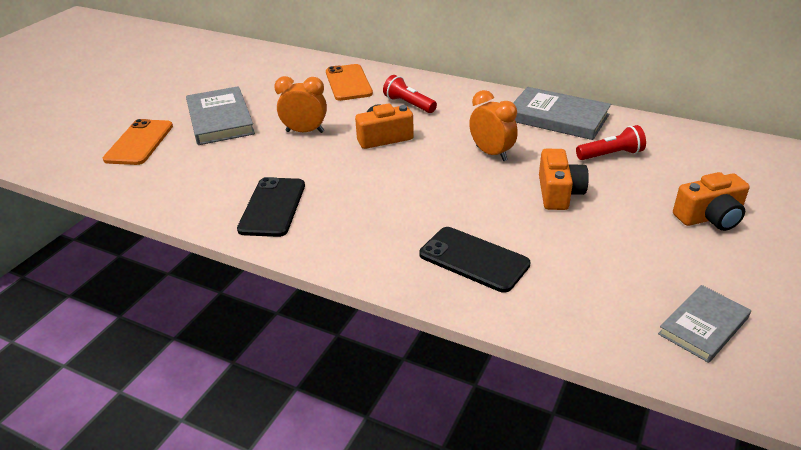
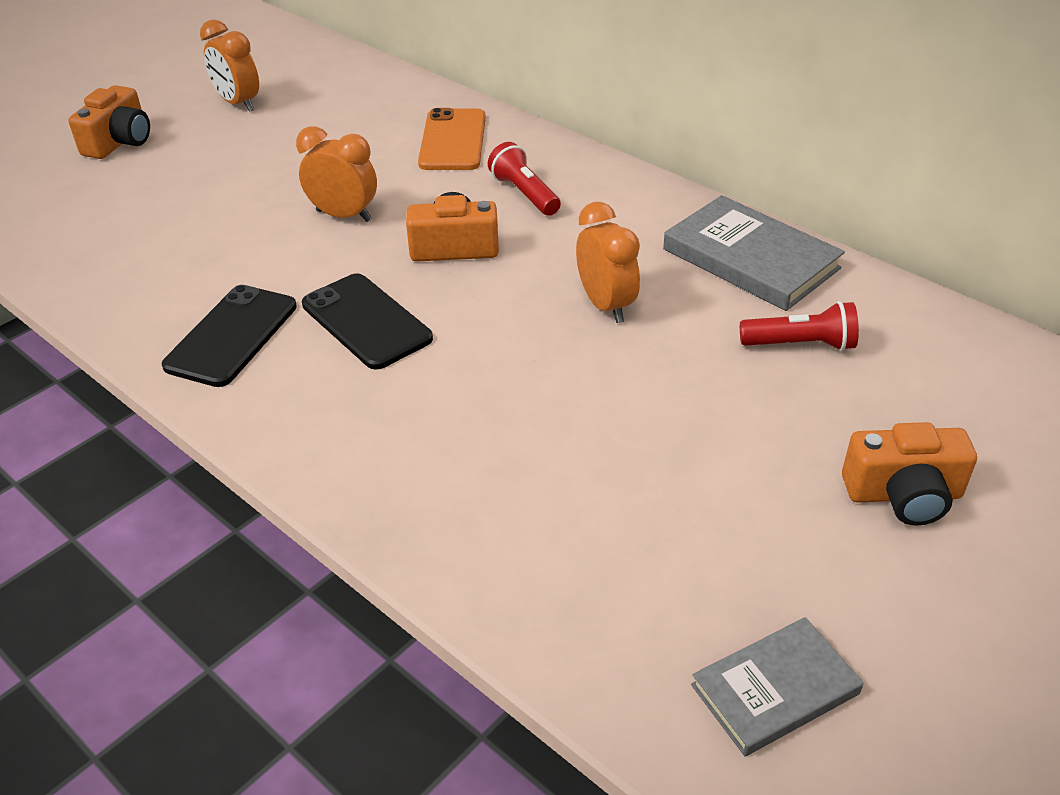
camera: 15 degrees right, 5 degrees up
(139, 142) = (106, 193): orange phone -> none
(199, 81) = (238, 103): none -> orange clock
(220, 119) = (235, 174): grey book -> none
(474, 259) = (476, 487): black phone -> black phone (366, 321)
(558, 193) = (674, 397): orange camera -> orange camera (119, 142)

